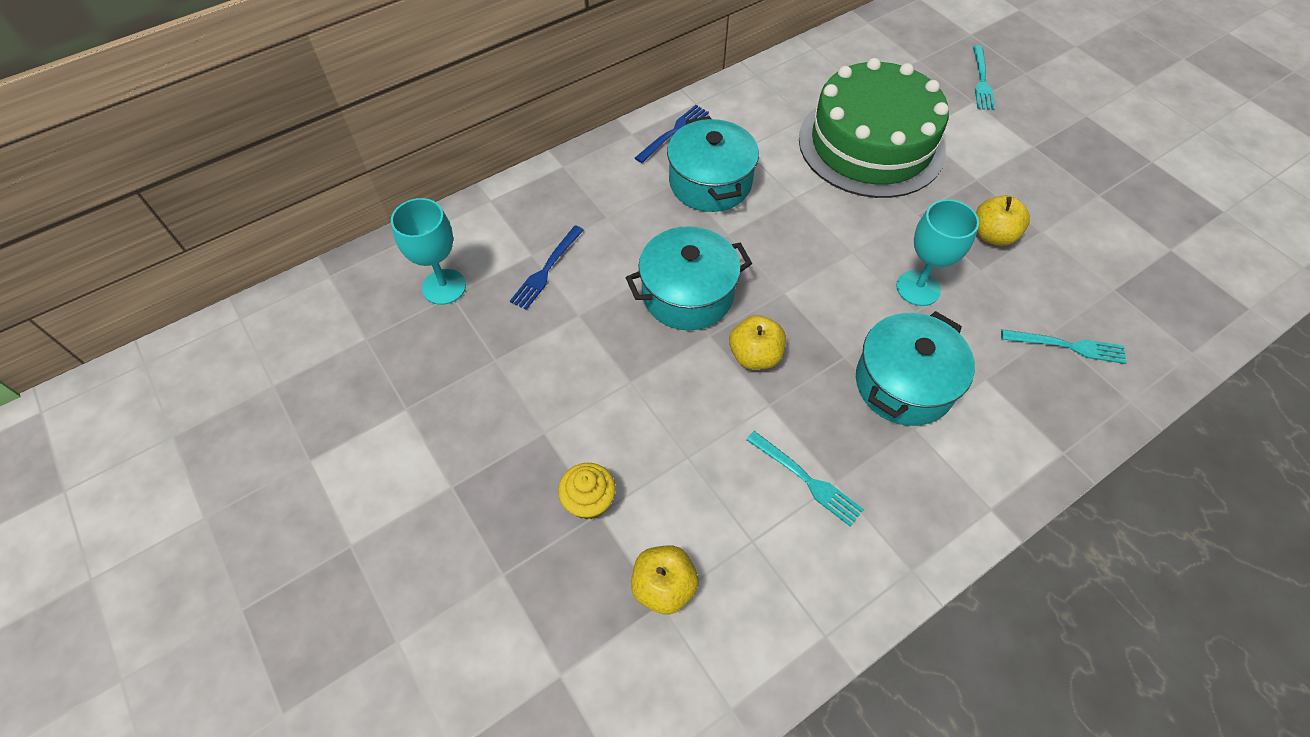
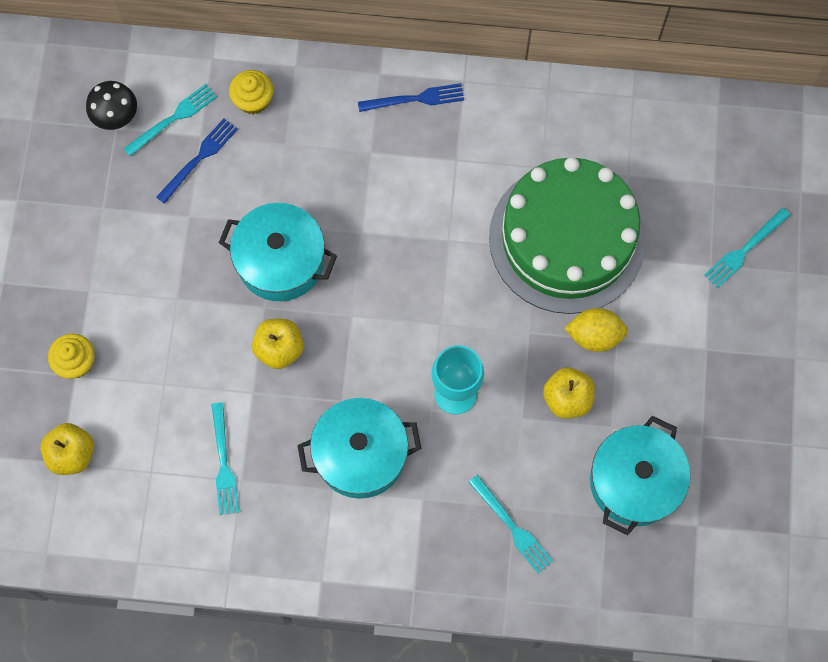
camera: 40 degrees right, 15 degrees up
(444, 287) = (116, 116): turquoise goblet -> black mushroom
(497, 257) = (173, 119): none -> turquoise fork
(546, 270) = (199, 158): blue fork -> blue fork turned 150 degrees clockwise
(552, 206) = (253, 100): none -> yellow cupcake
(710, 182) = (395, 173): turquoise pot -> turquoise pot (634, 482)
(960, 186) = (594, 335): none -> yellow lemon

